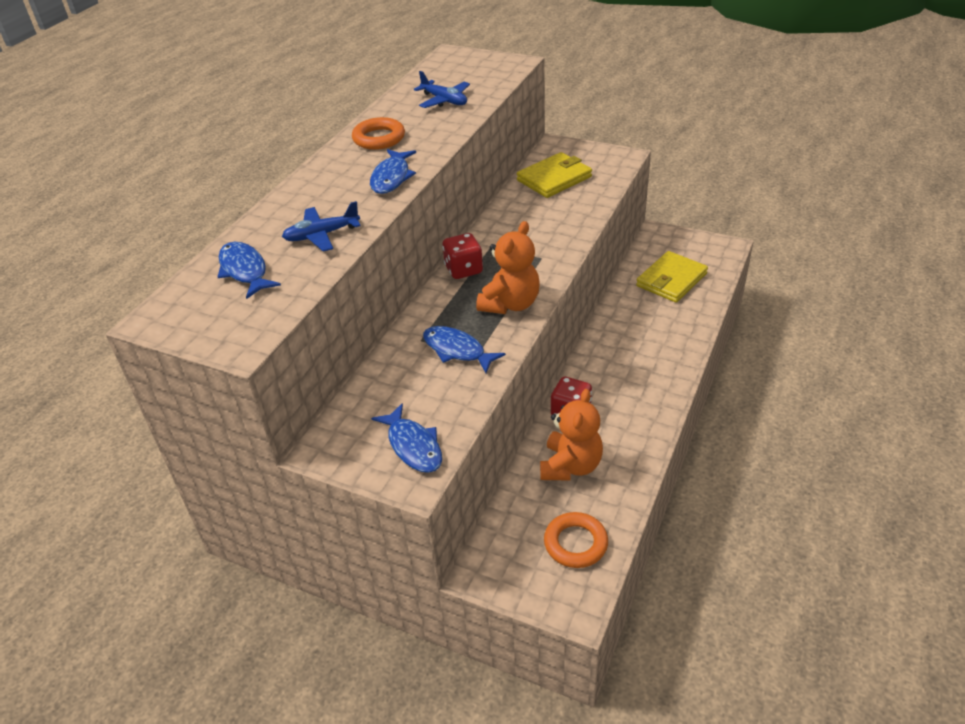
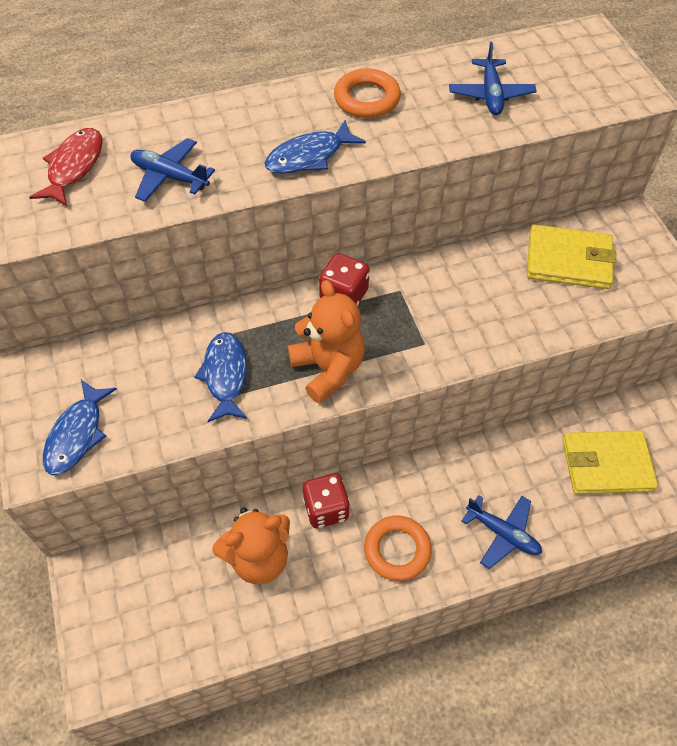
camera: 45 degrees right, 15 degrees up
(245, 271) = (74, 167): blue fish -> red fish
(510, 304) = (328, 369): orange teddy bear -> orange teddy bear turned 105 degrees counterclockwise
(575, 543) = (170, 628): orange ring -> orange ring (397, 550)
(671, 345) = (502, 533): none -> blue plane

